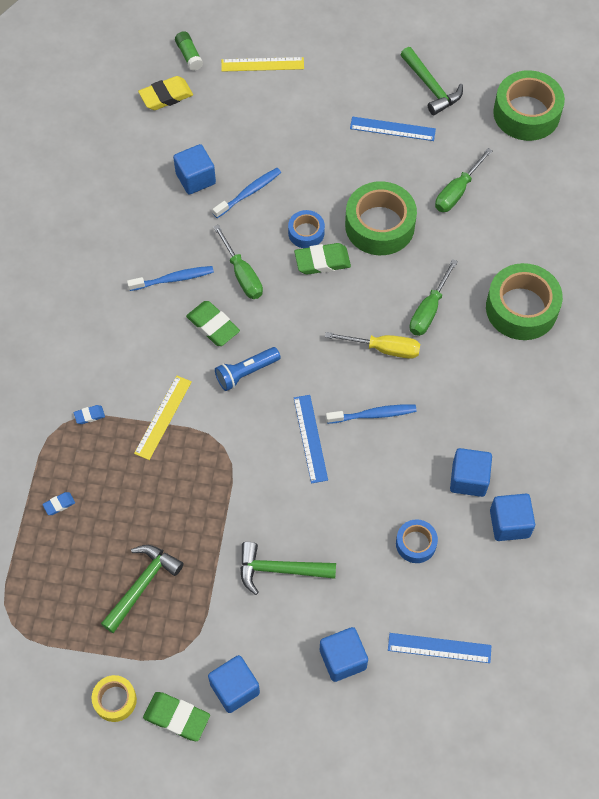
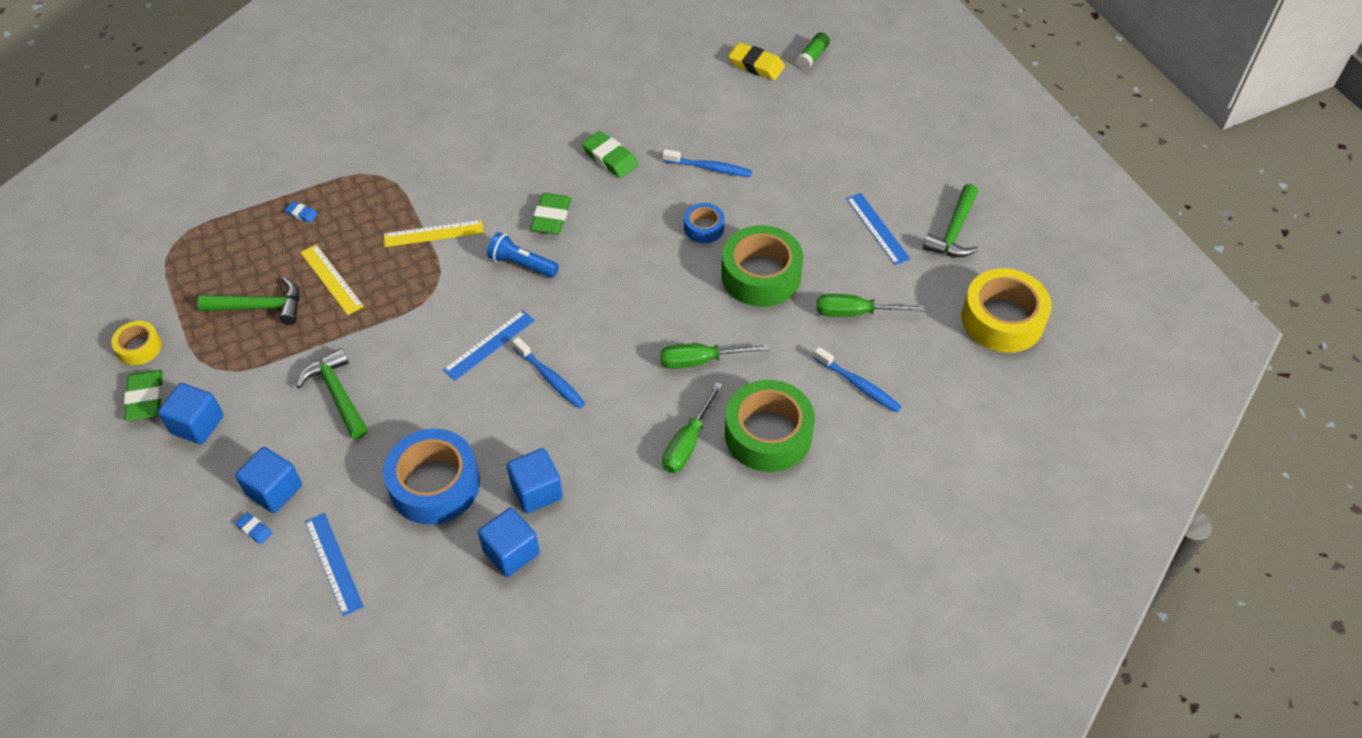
camera: 55 degrees right, 10 degrees down
(89, 415) = (399, 187): blue eraser -> blue eraser (254, 529)
(173, 279) = (576, 167): blue toothbrush -> blue toothbrush (858, 385)
(195, 178) = (691, 127): blue cube -> none
(242, 274) = (620, 208): green screwdriver -> green screwdriver (687, 443)
(262, 64) = (853, 105): yellow ruler -> yellow ruler (331, 279)
(322, 261) = (684, 255): green eraser -> green eraser (610, 158)
(384, 349) = (628, 349): yellow screwdriver -> none
(416, 543) = (434, 484): blue tape -> blue tape, size x1.93
(526, 113) = (1002, 319): green tape -> yellow tape

